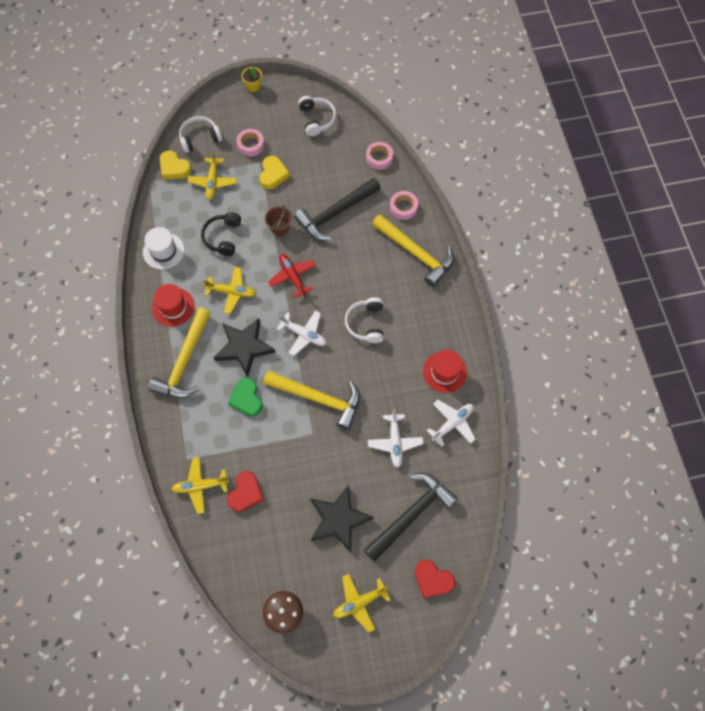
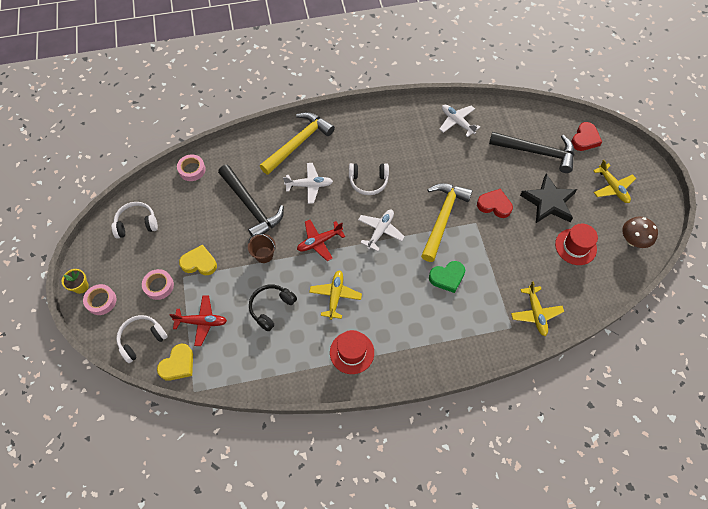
camera: 90 degrees left, 5 degrees down
(163, 251) = (284, 367): white hat -> none
(185, 361) = (412, 336): yellow hammer -> none
(200, 138) = (142, 339): white headphones -> white headphones turned 75 degrees clockwise
(213, 182) = (202, 322): yellow plane -> red plane
(223, 237) = (271, 308): black headphones -> black headphones turned 120 degrees clockwise
(244, 347) = (395, 282): black star -> none
(245, 493) = (536, 274): red heart -> red heart (494, 205)
(395, 442) = (477, 161): white plane -> white plane (309, 185)
(403, 207) = (249, 151): pink tape -> pink tape (101, 301)
(411, 514) = (536, 152): black hammer -> black hammer turned 150 degrees clockwise
(444, 372) = (412, 126): red hat -> red hat (575, 246)

